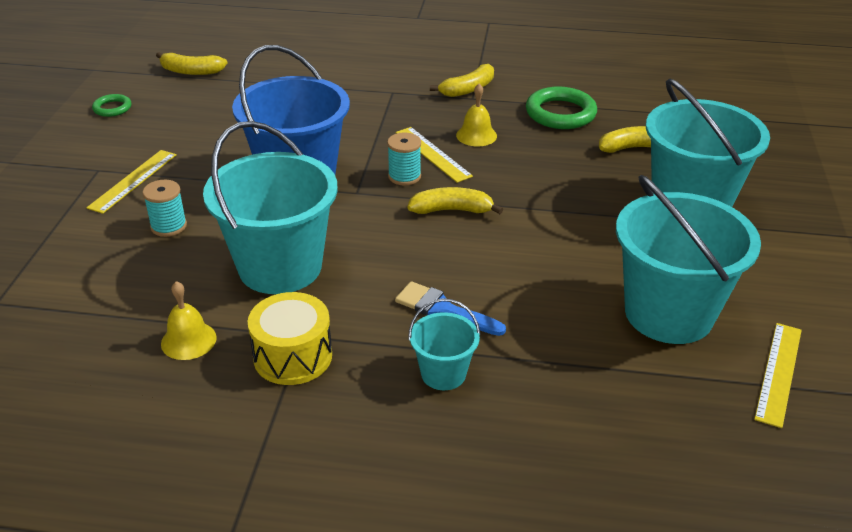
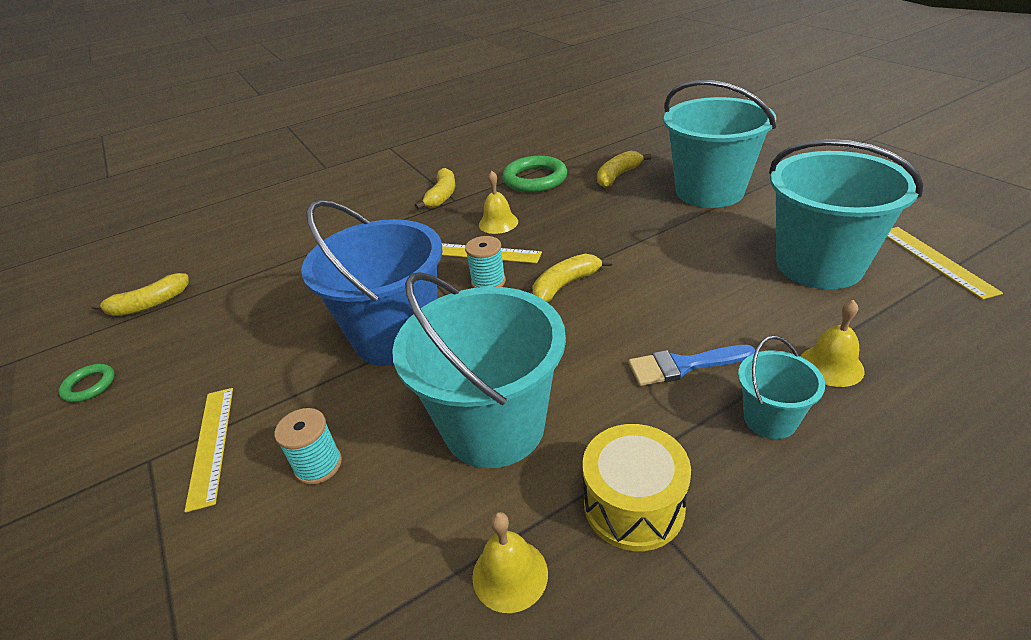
camera: 35 degrees left, 0 degrees up
(542, 376) = (831, 365): none -> yellow bell

